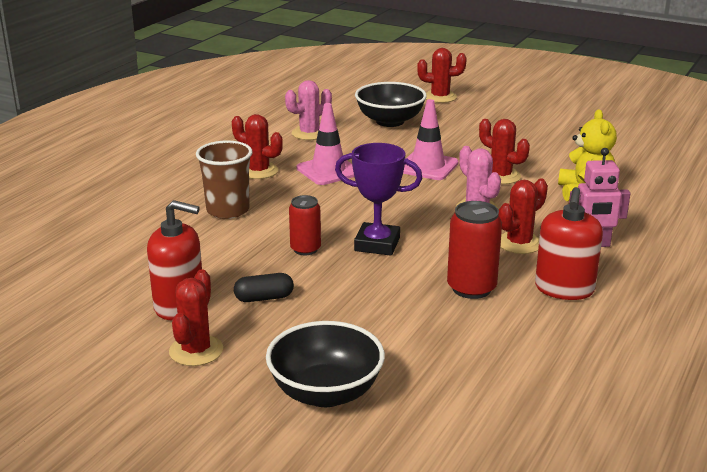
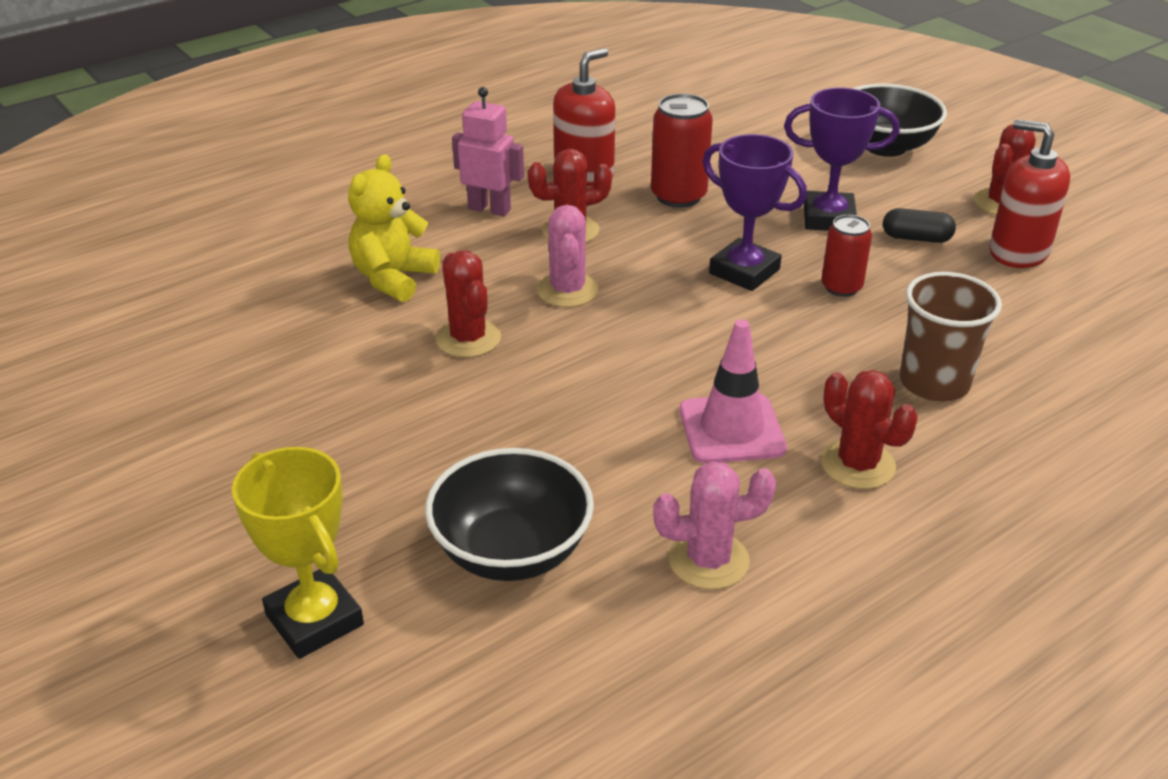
camera: 155 degrees left, 10 degrees up
(341, 298) = (828, 218): none -> purple trophy
(427, 166) = (558, 391): pink traffic cone -> none
(440, 97) = (314, 620): red cactus -> yellow trophy

